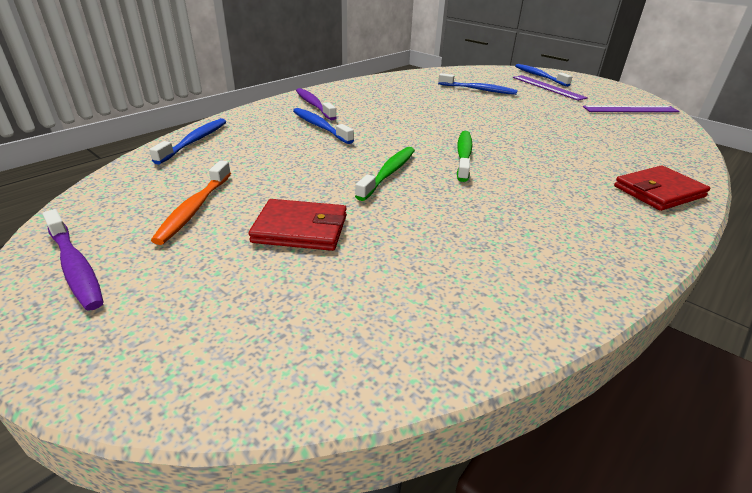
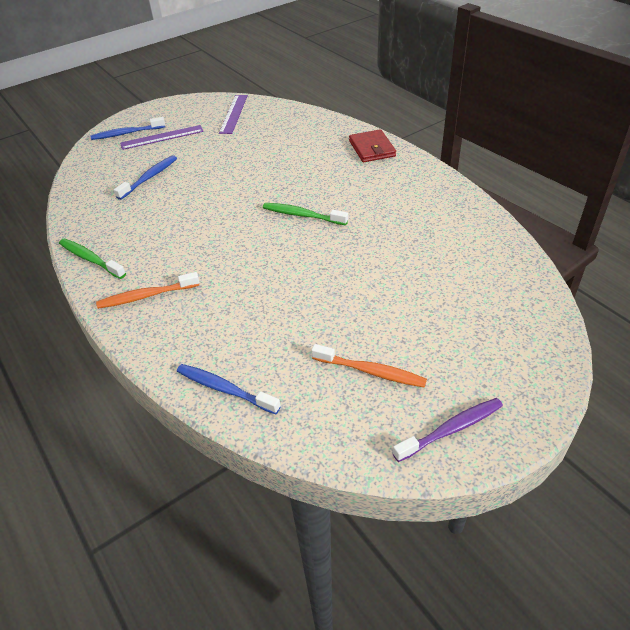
camera: 75 degrees left, 10 degrees up
(301, 229) = (406, 309): red wallet -> none
(314, 105) = (146, 296): purple toothbrush -> orange toothbrush
(320, 126) = (213, 293): blue toothbrush -> none
(389, 173) = (326, 258): green toothbrush -> green toothbrush (90, 259)

